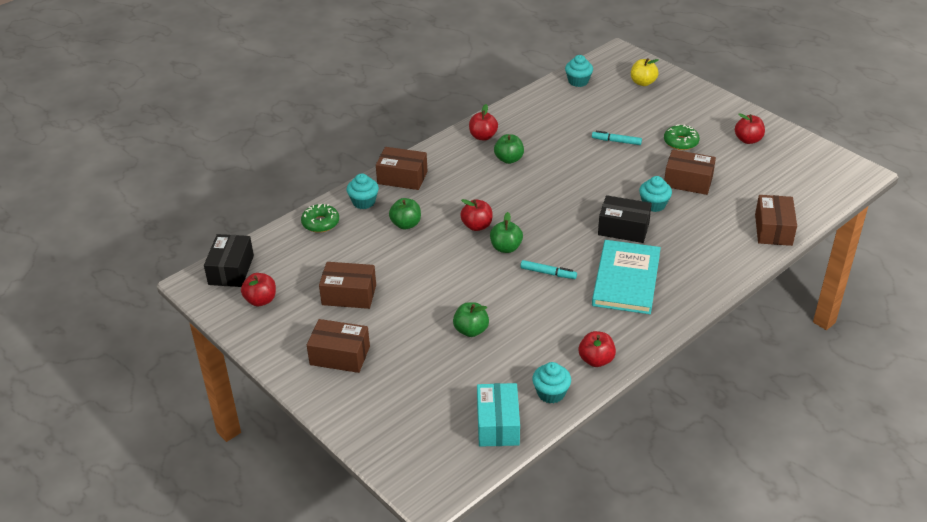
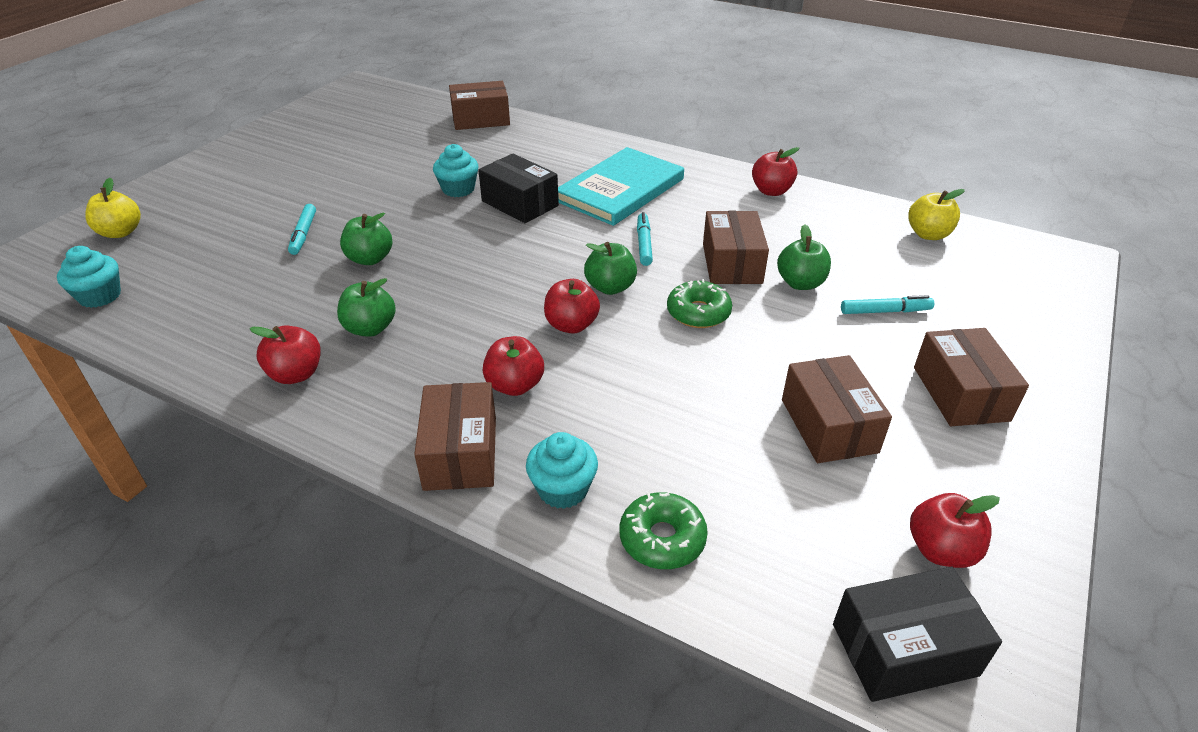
camera: 110 degrees left, 0 degrees up
(406, 224) = (605, 407): green apple -> green apple (370, 259)
(423, 358) = (885, 311): none -> turquoise marker
(498, 424) = (928, 234): turquoise box -> yellow apple
(551, 393) = (847, 210): turquoise cupcake -> none
(623, 228) = (519, 203): black box -> black box turned 45 degrees counterclockwise
(626, 279) = (620, 190): turquoise book -> turquoise book turned 45 degrees counterclockwise
(681, 142) = (302, 186): green donut -> green donut (698, 313)
(688, 181) = (398, 172): brown box -> brown box (732, 263)
(748, 140) = (293, 144): red apple -> red apple (515, 385)

